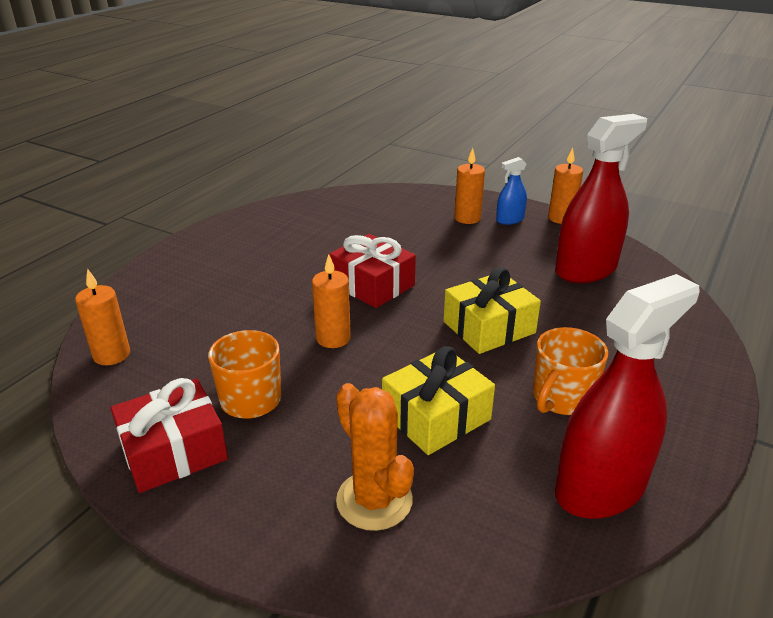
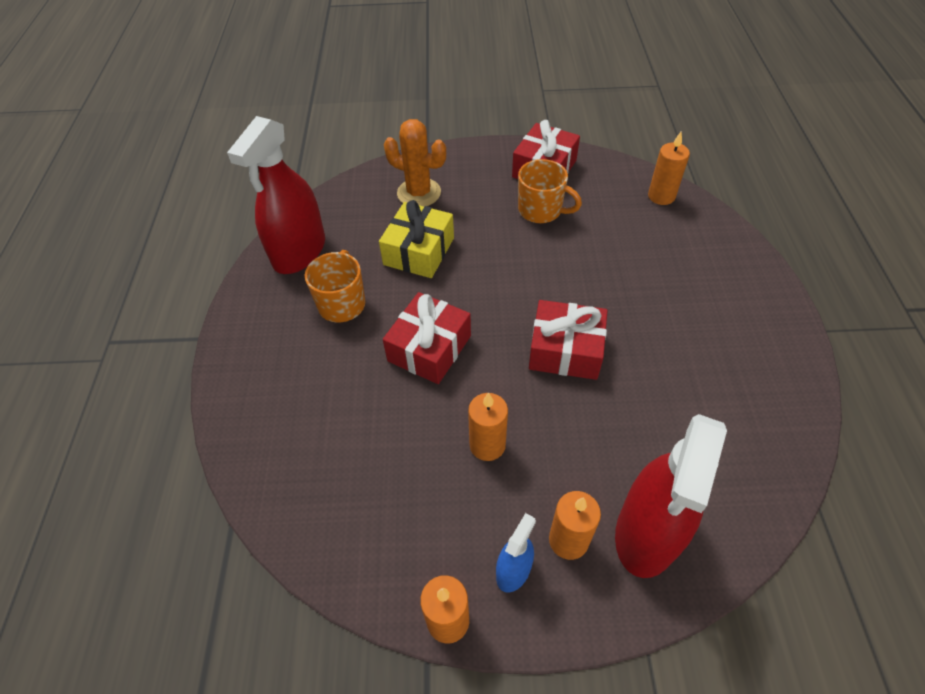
camera: 150 degrees right, 20 degrees up
(333, 338) = (539, 277): orange candle -> orange candle (487, 445)
(489, 327) = (429, 348): yellow gift -> red gift
(586, 269) = (373, 493): red spray bottle -> red spray bottle (647, 532)

